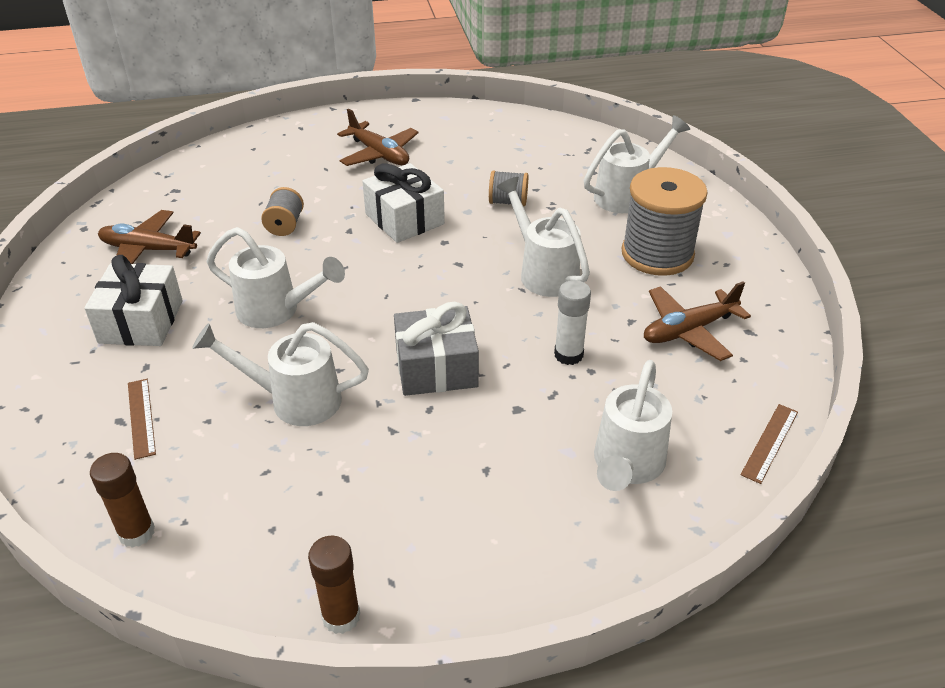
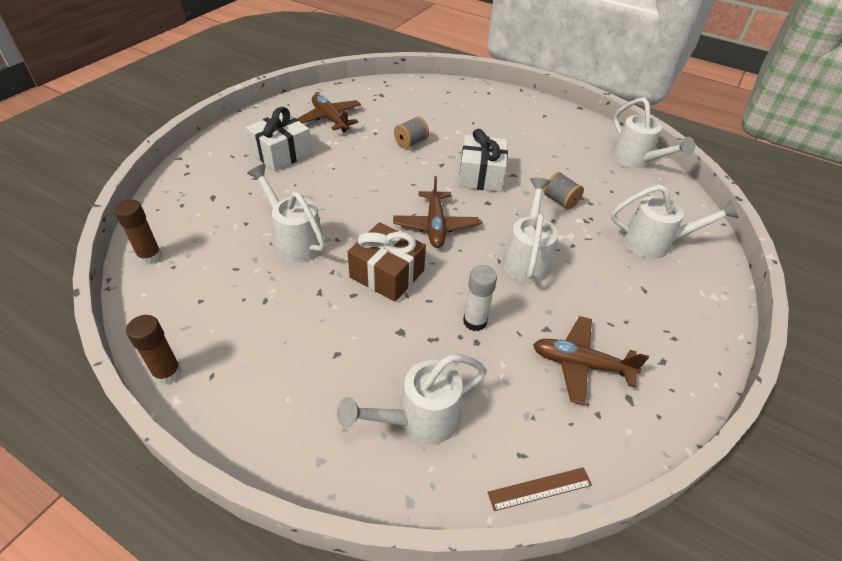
camera: 40 degrees right, 5 degrees up
(141, 417) = (222, 201): brown ruler -> none
(277, 311) = (348, 187): white watering can -> white watering can (636, 161)
(379, 154) = (515, 129): brown plane -> brown plane (435, 226)
(436, 368) = (387, 274): grey gift -> brown gift
(657, 254) = (625, 297): grey spool -> none

